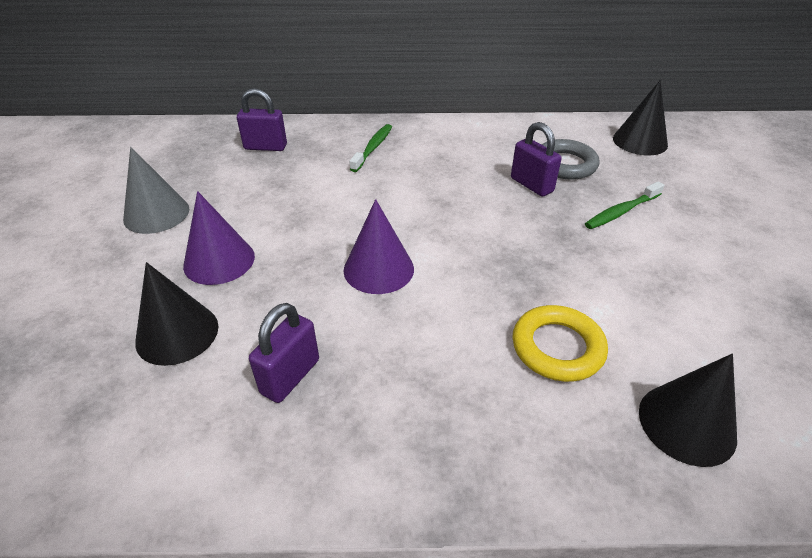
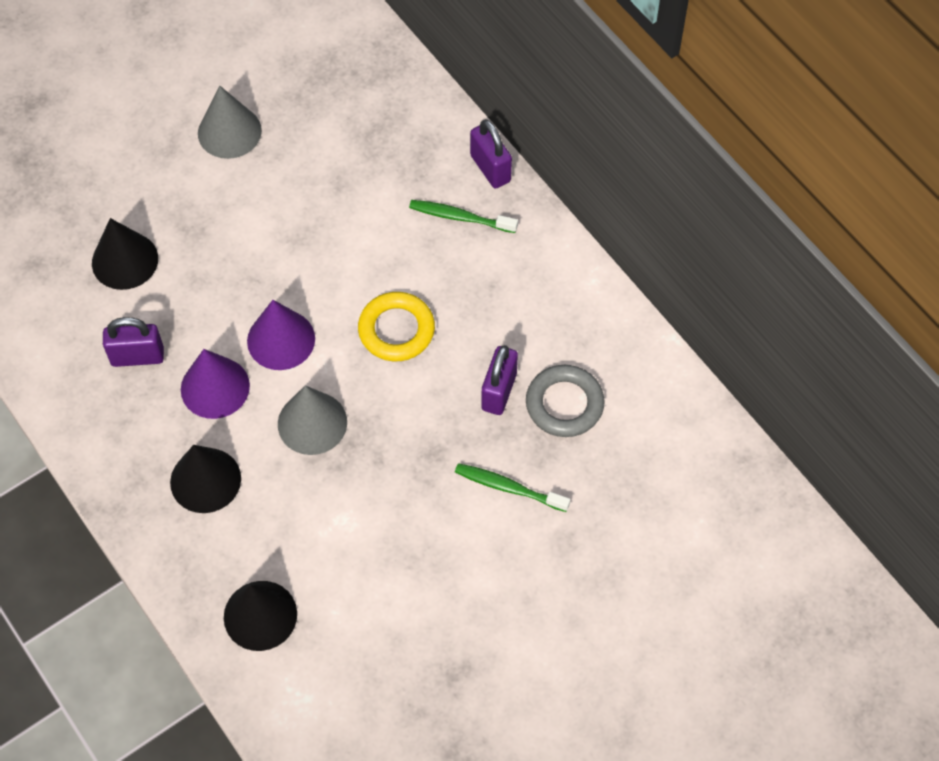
camera: 55 degrees right, 20 degrees up
(219, 260) = (210, 224): purple cone -> purple cone (215, 387)
(265, 147) = (388, 126): purple padlock -> purple padlock (490, 168)
(373, 148) = (460, 217): green toothbrush -> green toothbrush turned 150 degrees counterclockwise
(480, 286) = (312, 423): none -> grey cone
(557, 347) = (280, 507): yellow ring -> yellow ring (396, 330)
(640, 141) = (678, 457): black cone -> black cone (205, 480)

